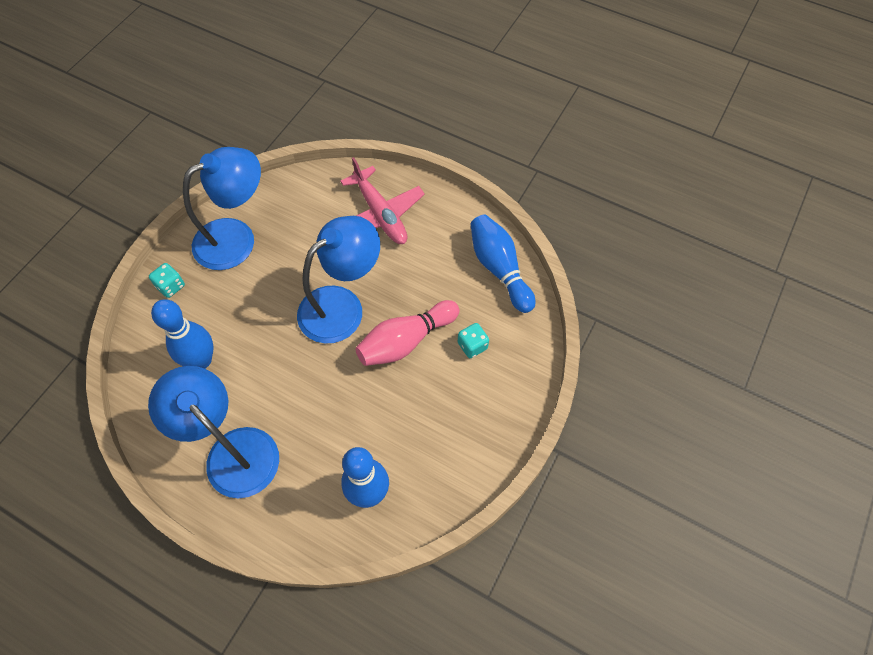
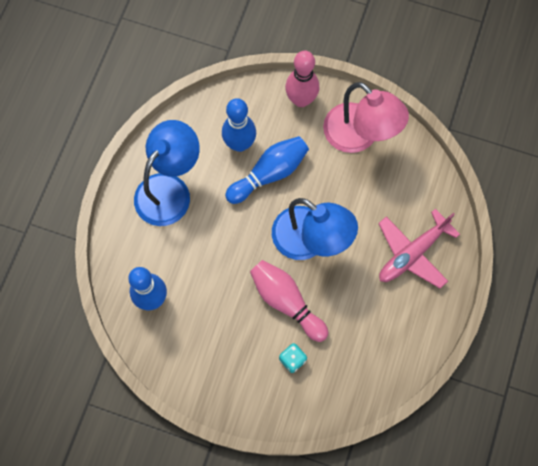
camera: 80 degrees right, 10 degrees up
(171, 286) = (301, 100): turquoise dice -> pink bowling pin
(236, 238) = (359, 136): blue lamp -> pink lamp
(499, 269) = (376, 372): blue bowling pin -> blue bowling pin (269, 174)

